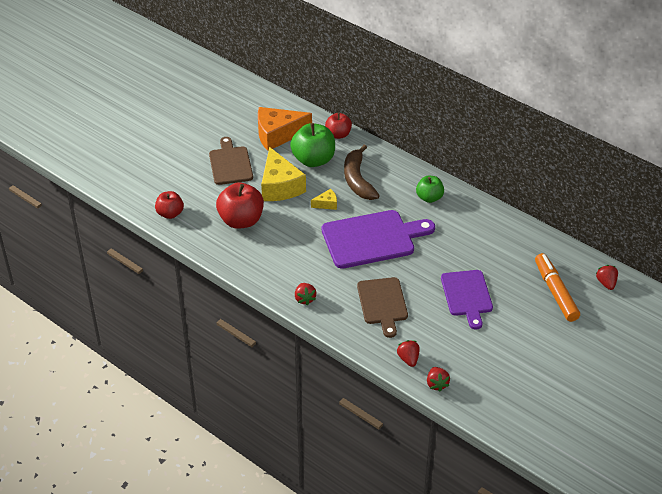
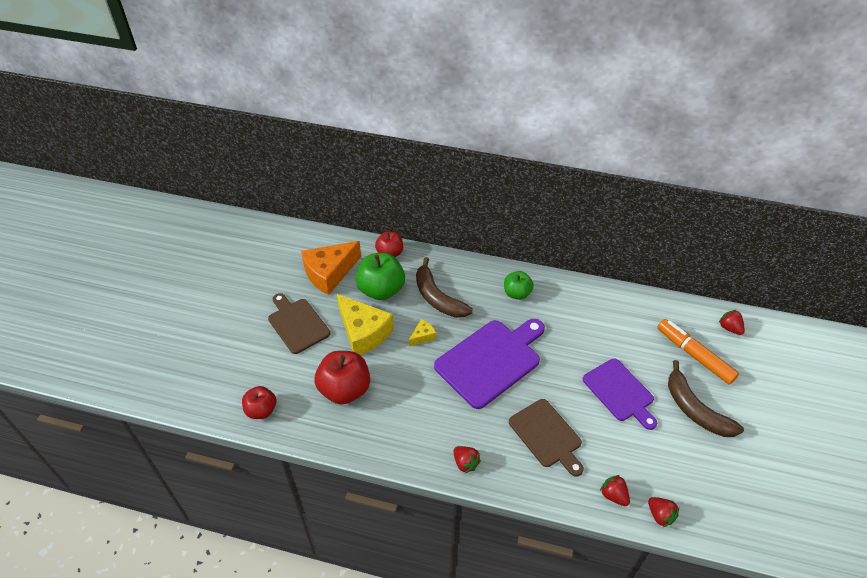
camera: 25 degrees left, 5 degrees up
(524, 329) = (695, 409): none -> brown banana

